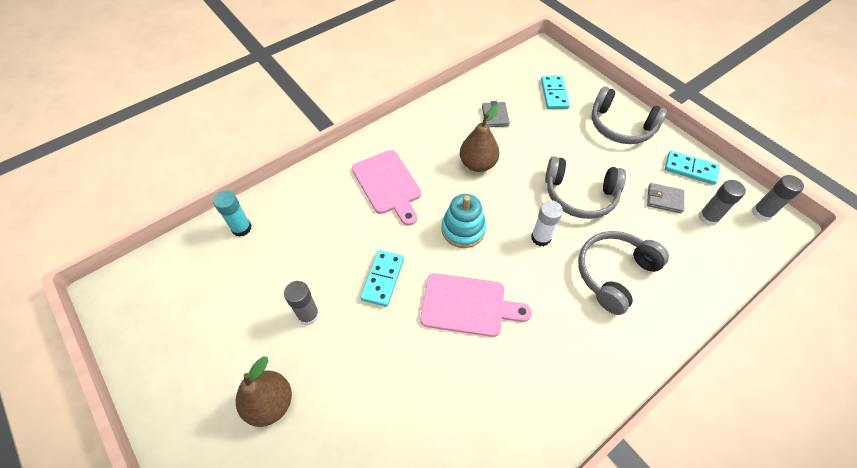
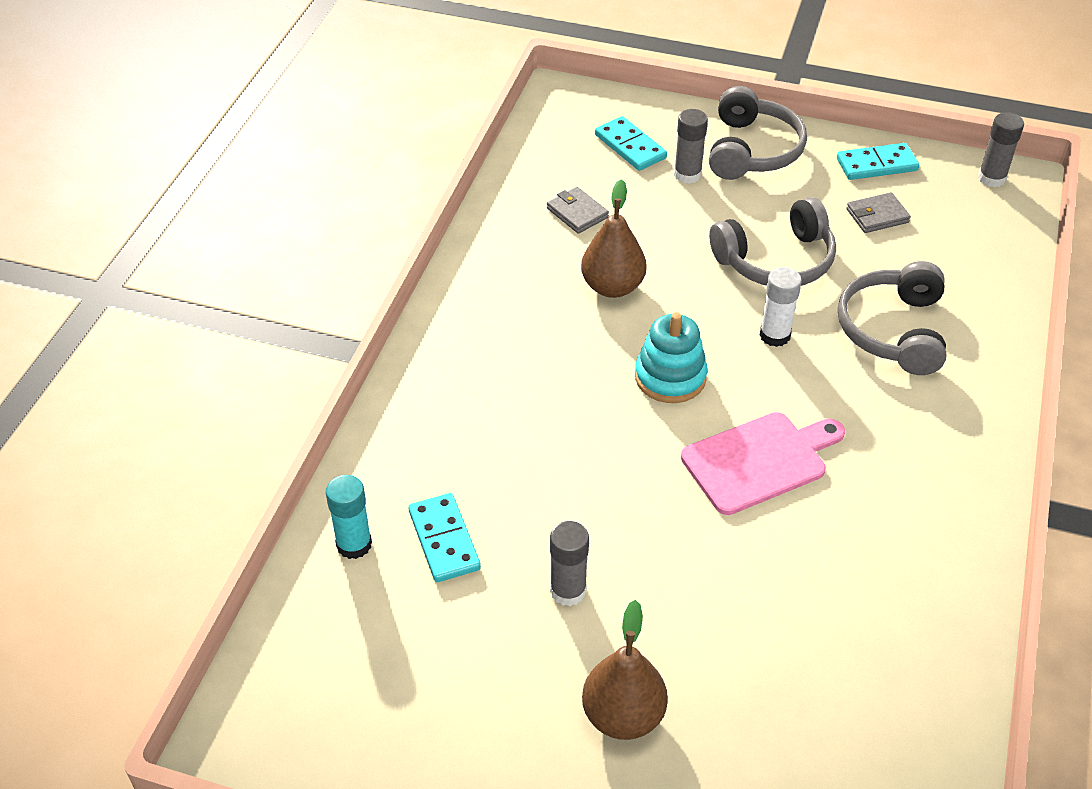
camera: 35 degrees left, 10 degrees down
(382, 279) = (623, 492): turquoise domino -> turquoise domino (444, 540)
(388, 184) = (514, 375): pink cutting board -> none
(620, 126) = (752, 150): grey headphones -> grey headphones turned 75 degrees counterclockwise
(708, 217) = (941, 212): grey glue stick -> grey glue stick (687, 174)

